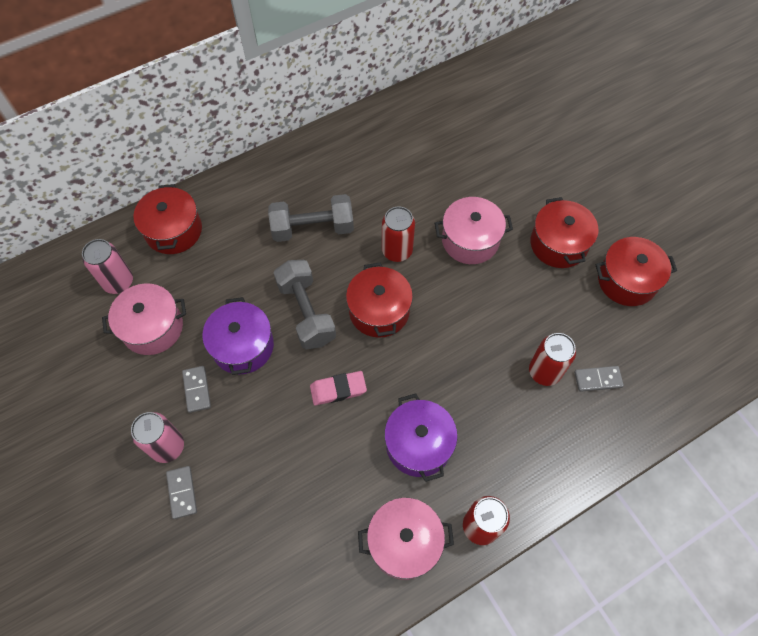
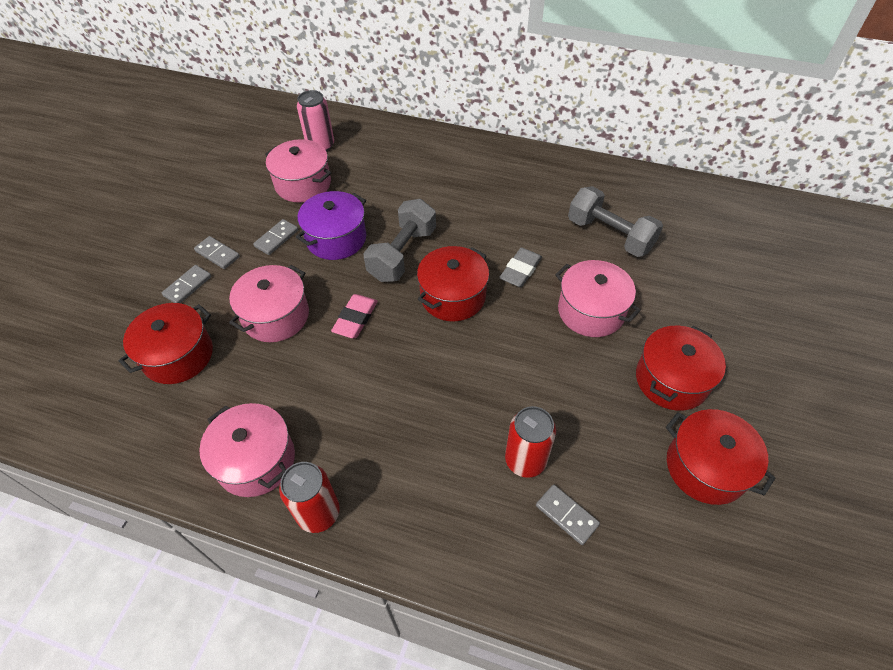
camera: 50 degrees right, 10 degrees down
(167, 446) = (217, 254): pink can -> grey domino
(173, 230) = (389, 143): red pot -> red pot (178, 355)
(282, 444) = (276, 316): none -> pink pot
(313, 228) = (478, 208): grey dumbbell -> grey dumbbell (610, 235)
(338, 389) = (355, 318): pink eraser -> pink eraser turned 75 degrees clockwise
(397, 251) = (520, 270): red can -> grey eraser
(418, 444) = (357, 408): purple pot -> none

